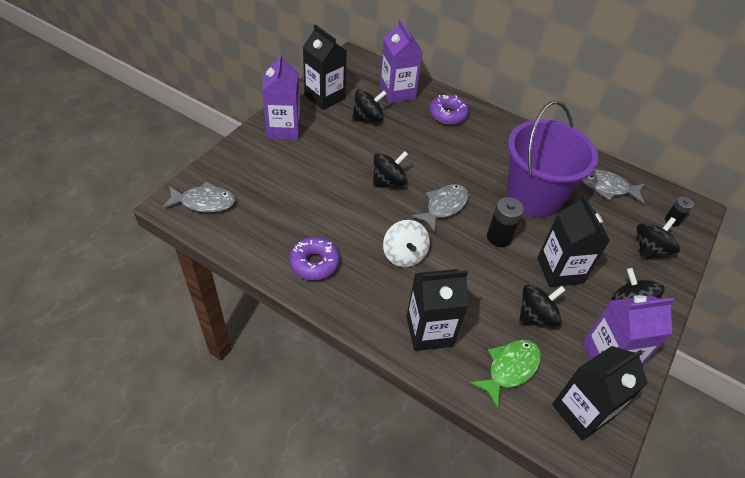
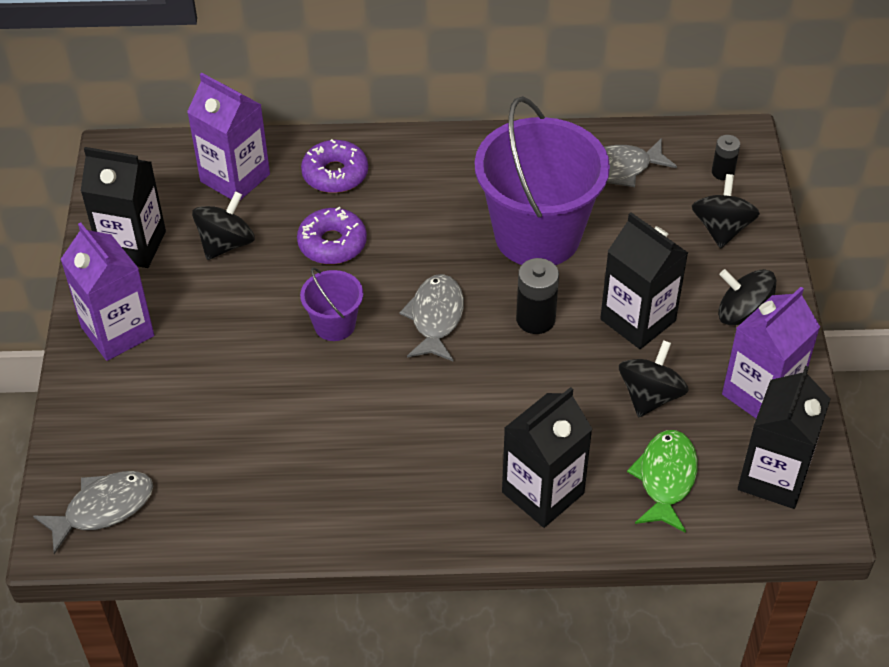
camera: 30 degrees left, 0 degrees up
(314, 263) = (332, 497): purple donut -> purple donut (332, 244)
(388, 181) = (334, 325): black spinning top -> purple bucket
(404, 255) = (437, 415): white spinning top -> none

